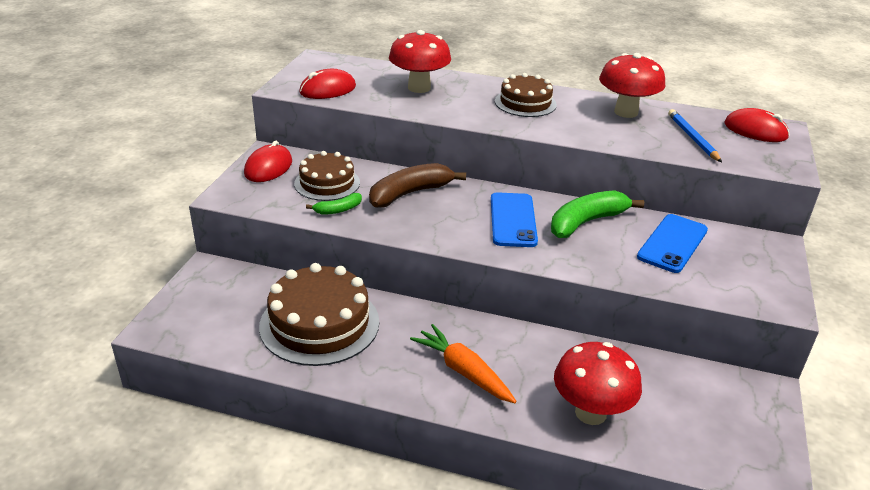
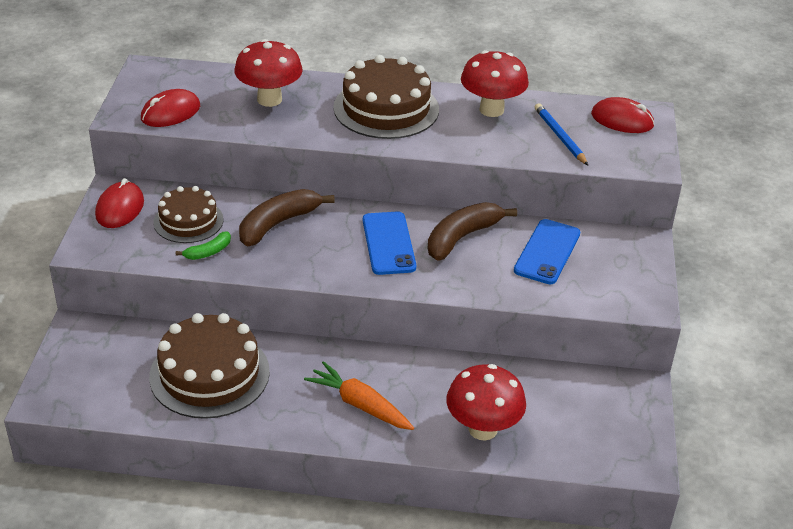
camera: 10 degrees left, 5 degrees up
(525, 103) = (386, 108): brown cake -> brown cake, size x1.61
(586, 222) = (462, 237): green banana -> brown banana

